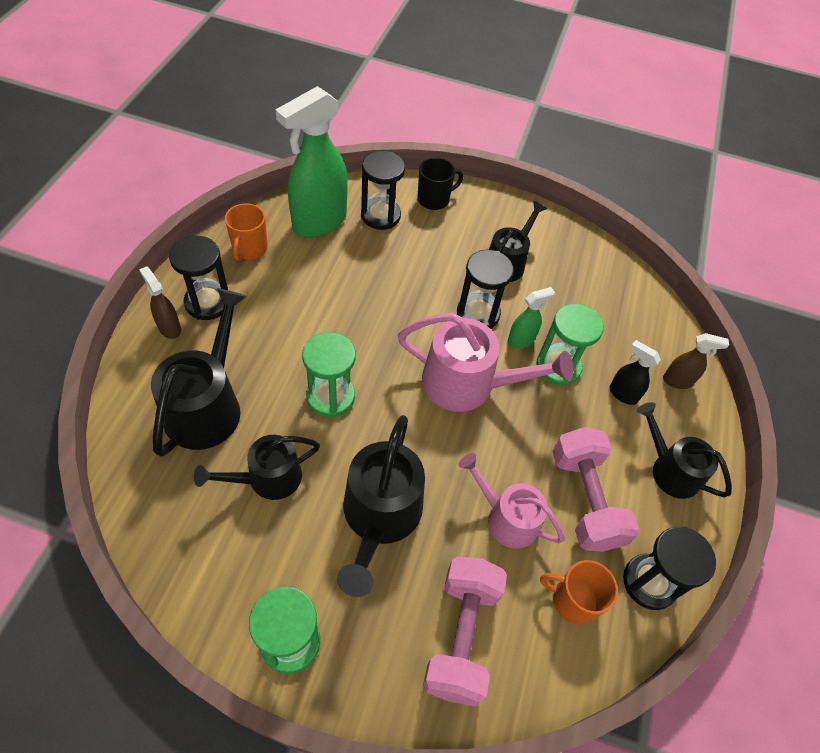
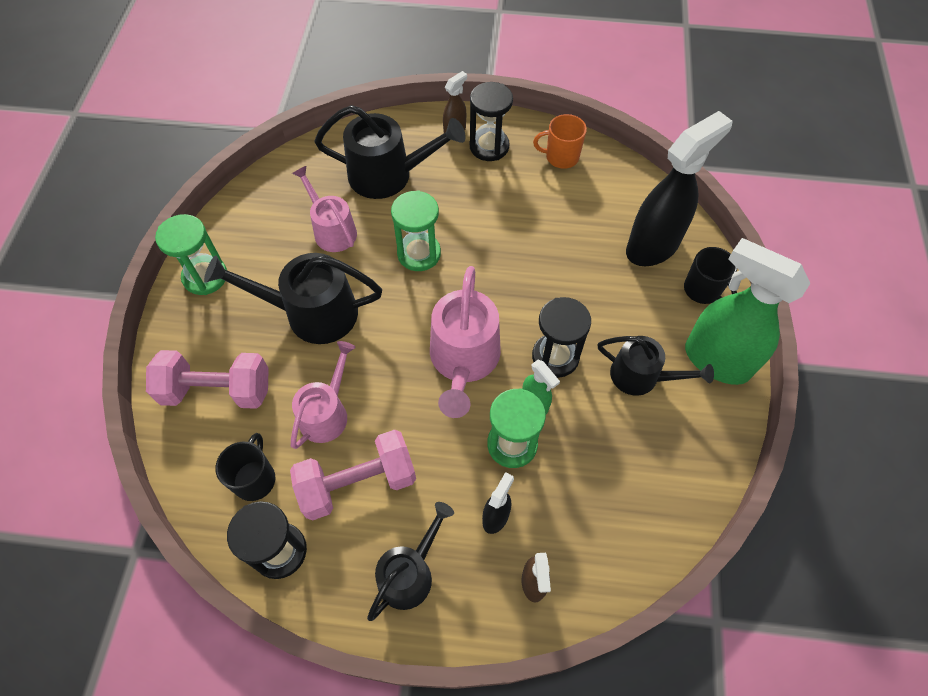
camera: 85 degrees right, 5 degrees up
(268, 478) = (332, 230): black watering can -> pink watering can
(319, 222) = (618, 199): green spray bottle -> green spray bottle (716, 360)
(380, 215) = (653, 246): black hourglass -> black spray bottle
(573, 600) = (255, 479): orange mug -> black mug

